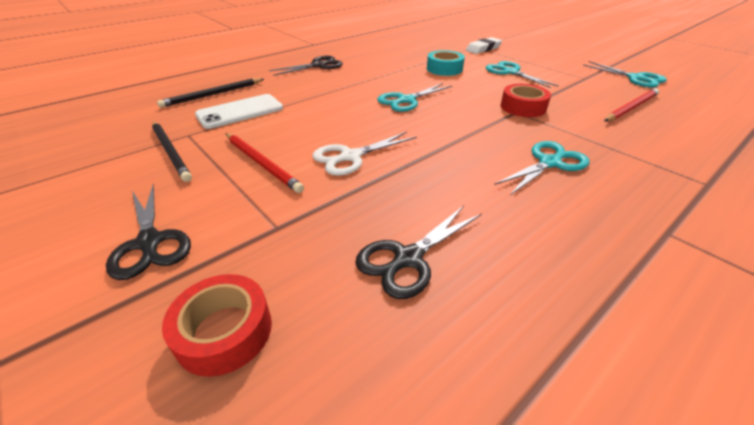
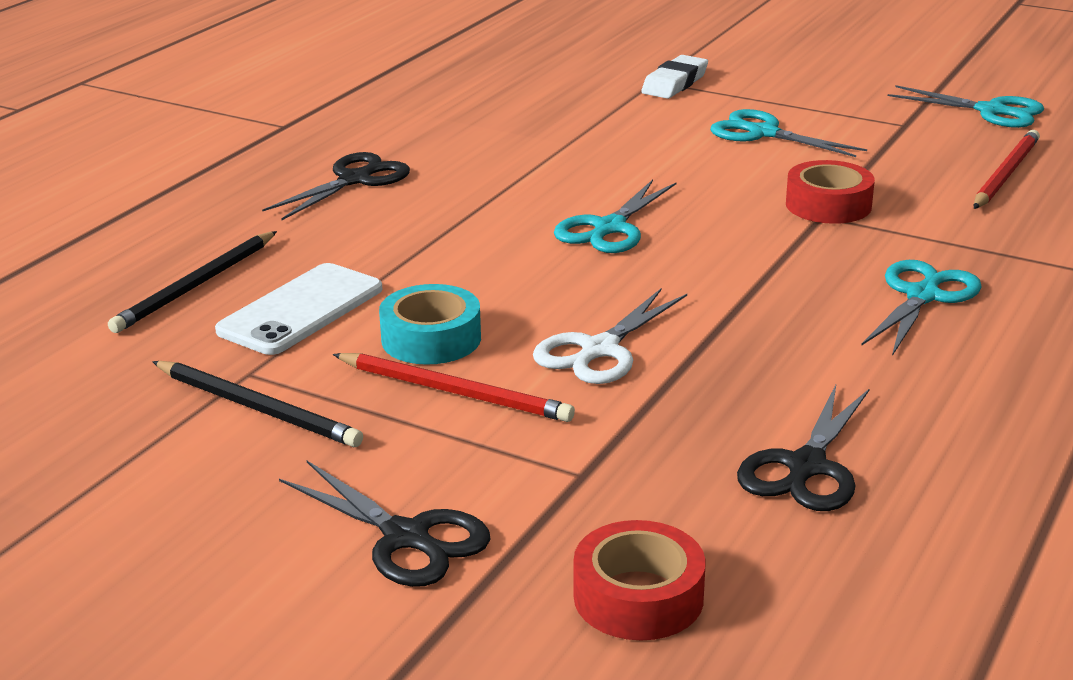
camera: 20 degrees left, 10 degrees down
(444, 69) = (630, 146): turquoise tape -> turquoise tape (431, 339)

